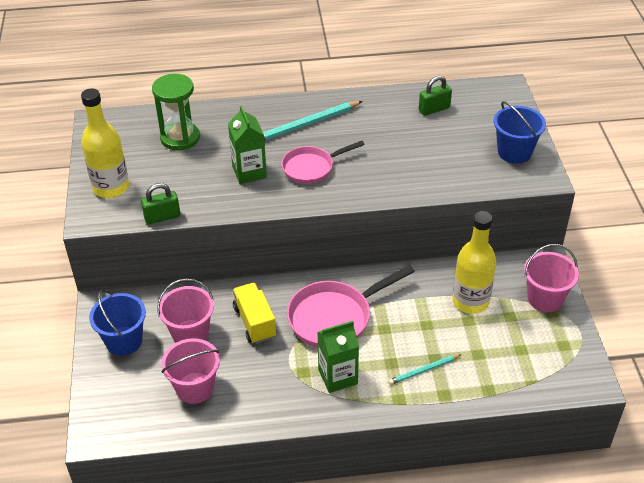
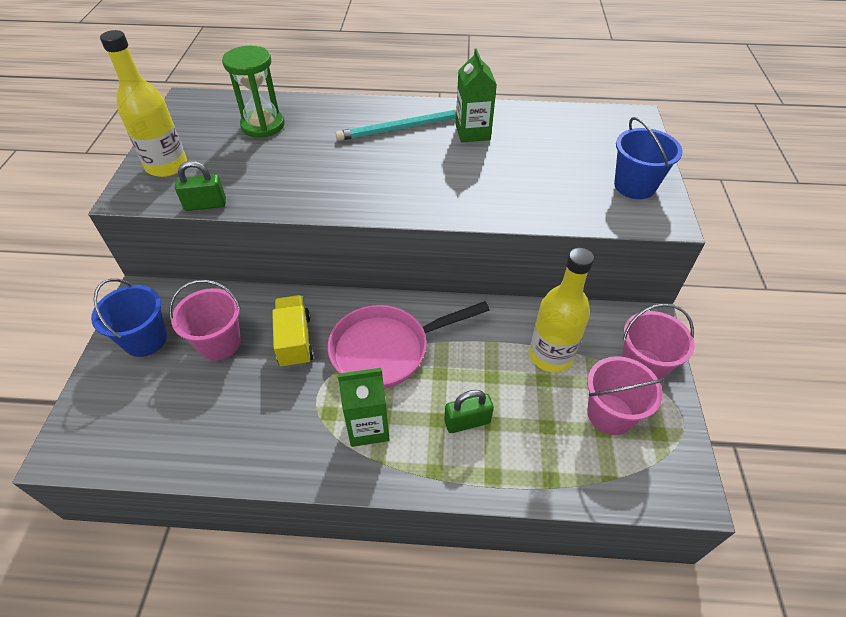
camera: 10 degrees right, 5 degrees up
(195, 388) = (198, 411): pink bucket -> pink bucket (610, 414)
(249, 172) = (321, 169): green carton -> green carton (472, 132)
(311, 168) = (392, 173): pink pan -> none
(423, 370) = (474, 437): turquoise pencil -> none
(434, 109) = (548, 129): green padlock -> green padlock (467, 422)

